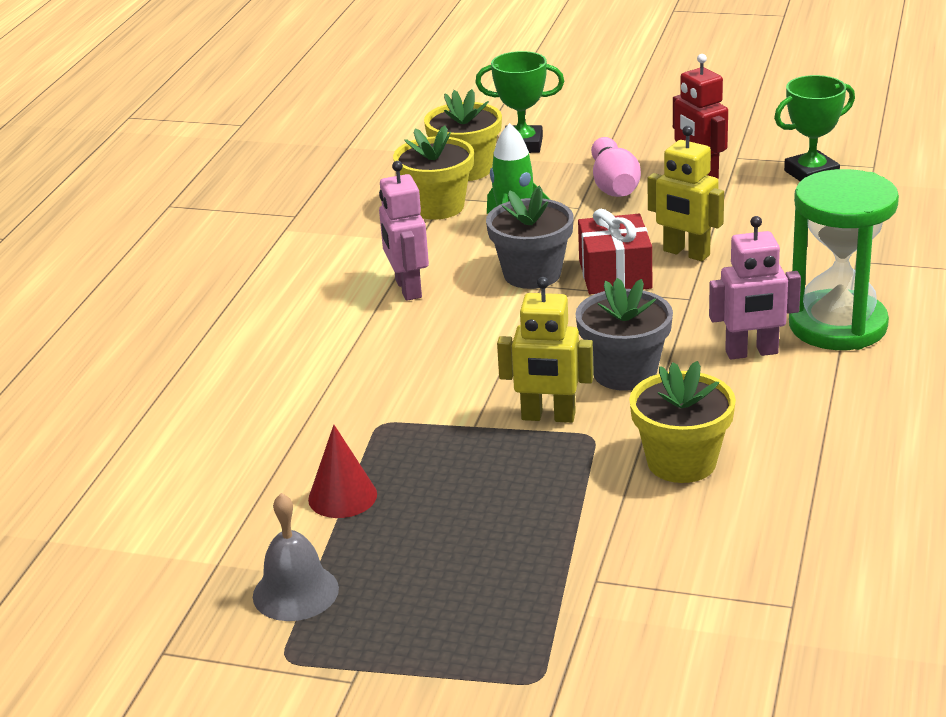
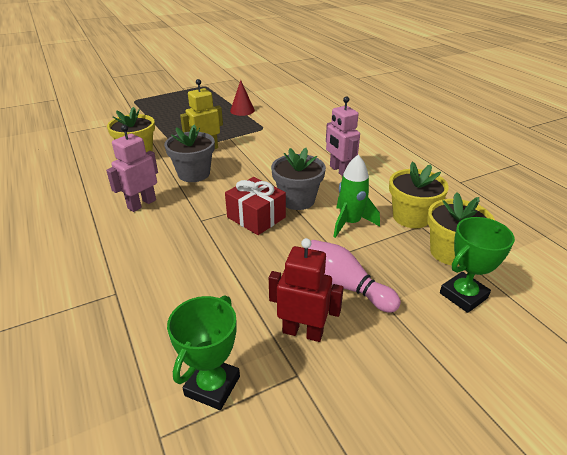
camera: 135 degrees right, 5 degrees up
(295, 592) = (221, 93): grey bell -> none
(407, 289) = (339, 170): pink robot -> pink robot turned 150 degrees counterclockwise
(686, 253) = (233, 248): yellow robot -> none
(837, 325) = (103, 237): green hourglass -> none

